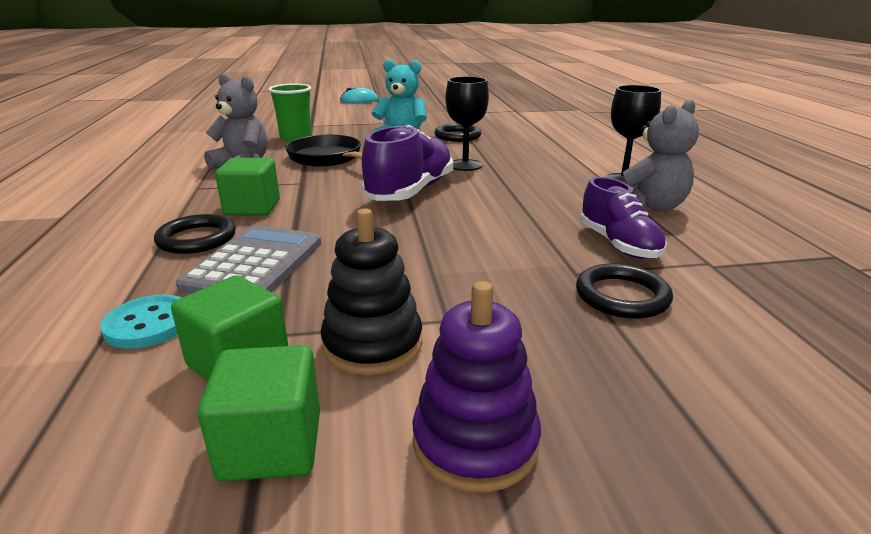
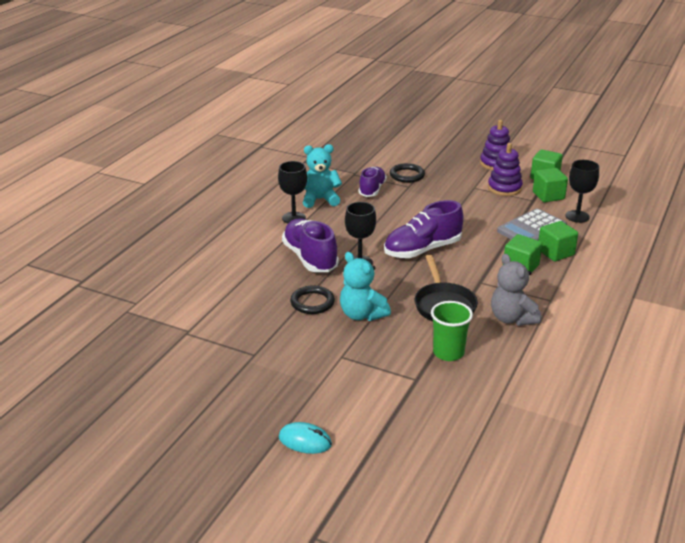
camera: 145 degrees left, 5 degrees up
(148, 324) = (577, 216): turquoise button -> black goblet
(196, 239) = (555, 252): black ring -> green cube
(372, 344) = (504, 188): black stacking toy -> purple stacking toy
(522, 156) = (310, 258): none -> purple shoe
(649, 207) = (320, 199): grey teddy bear -> turquoise teddy bear

